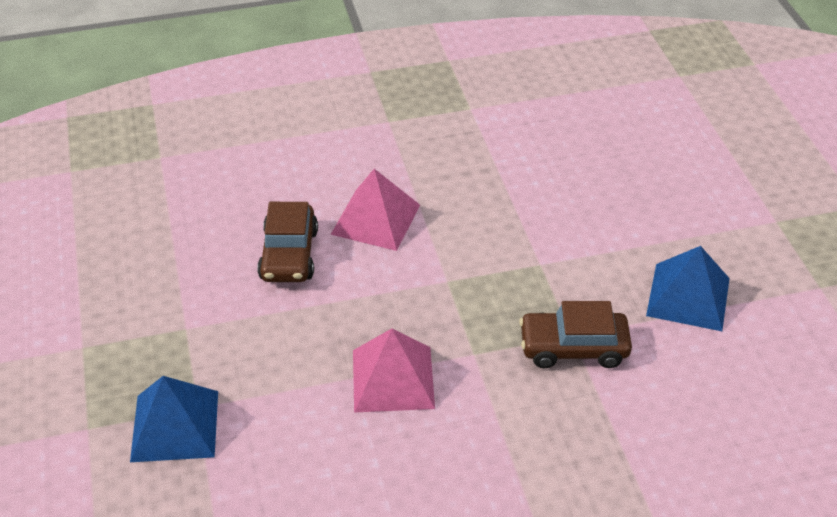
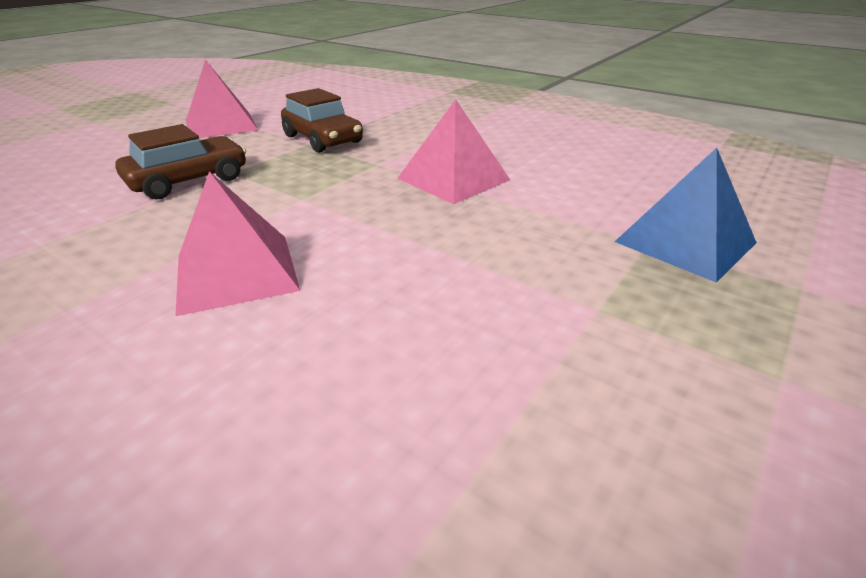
camera: 130 degrees left, 10 degrees down
(289, 254) = (375, 302): brown car -> brown car (188, 181)
(688, 296) = (221, 125): blue pyramid -> pink pyramid

